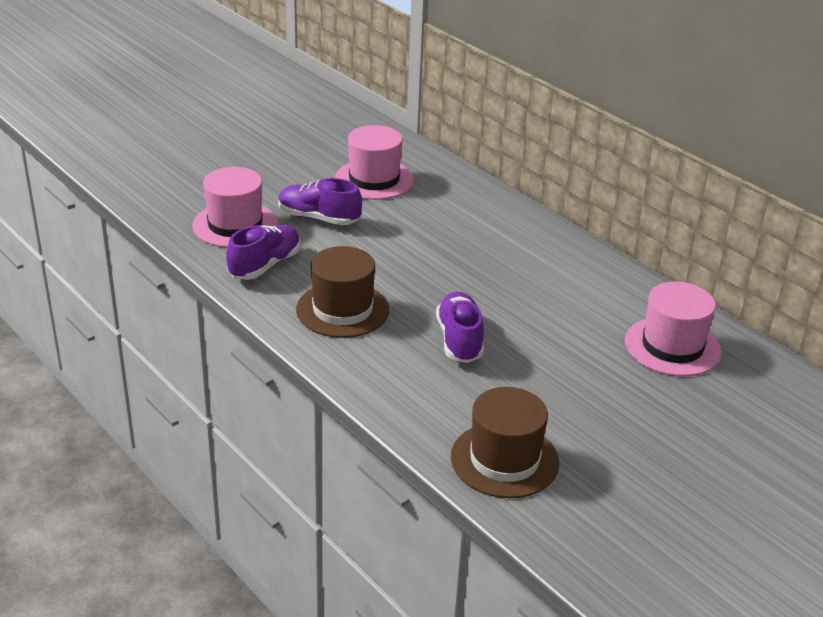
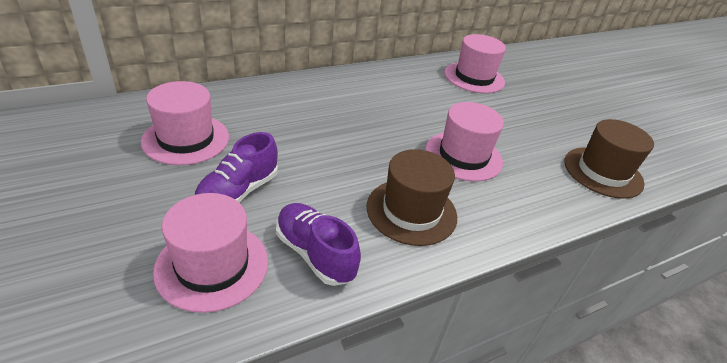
camera: 80 degrees left, 5 degrees up
(459, 340) = (463, 156): purple shoe -> pink hat

